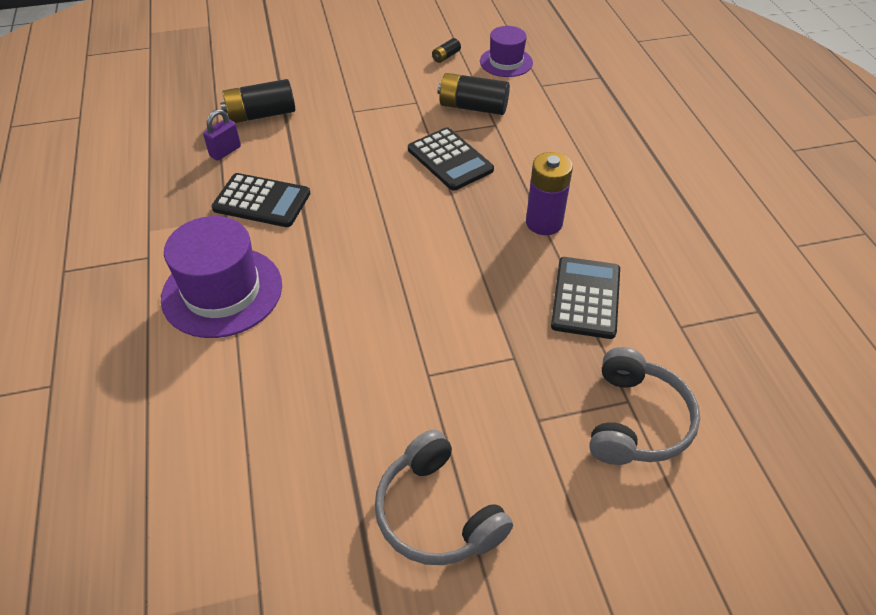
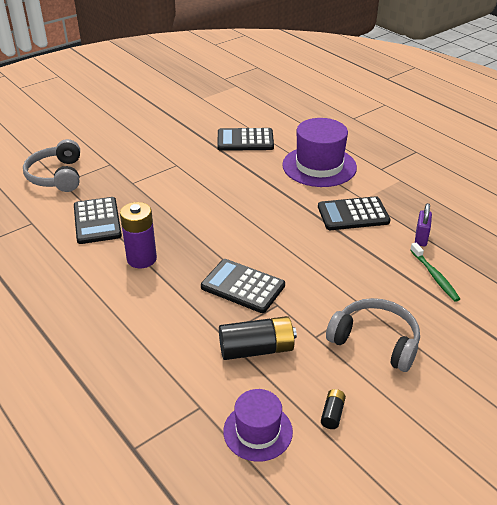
camera: 155 degrees right, 10 degrees down
(261, 115) = (434, 276): black battery -> green toothbrush
(279, 395) = (245, 140): none -> black calculator
(437, 513) = (145, 128): grey headphones -> grey headphones (375, 341)

